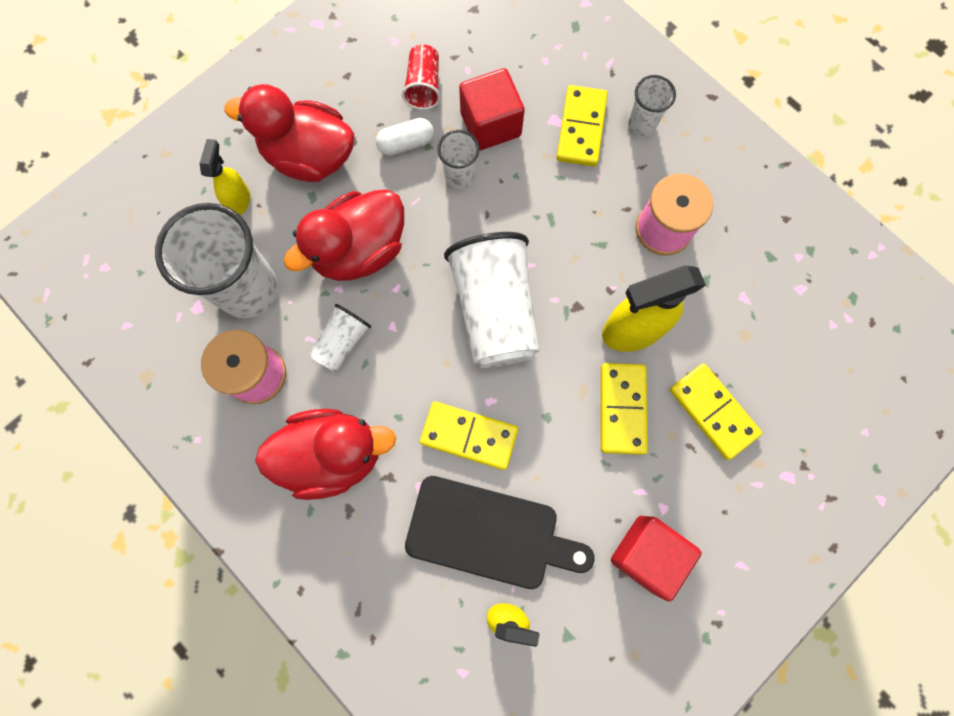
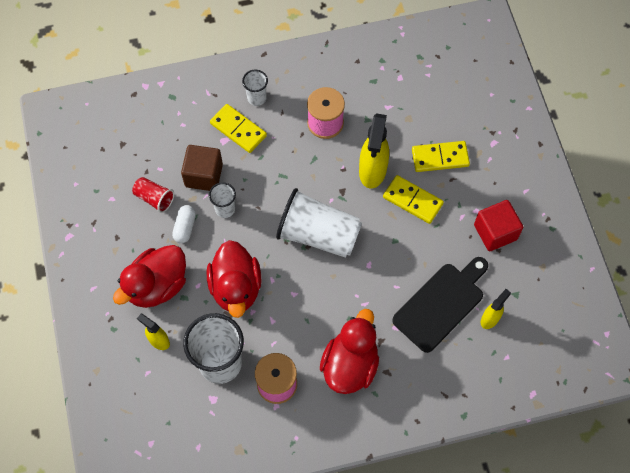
camera: 60 degrees left, 10 degrees down
(342, 342) = (286, 326): white cup -> none
(469, 435) = (381, 286): yellow domino -> none
(490, 124) = (204, 175): red cube -> brown cube

